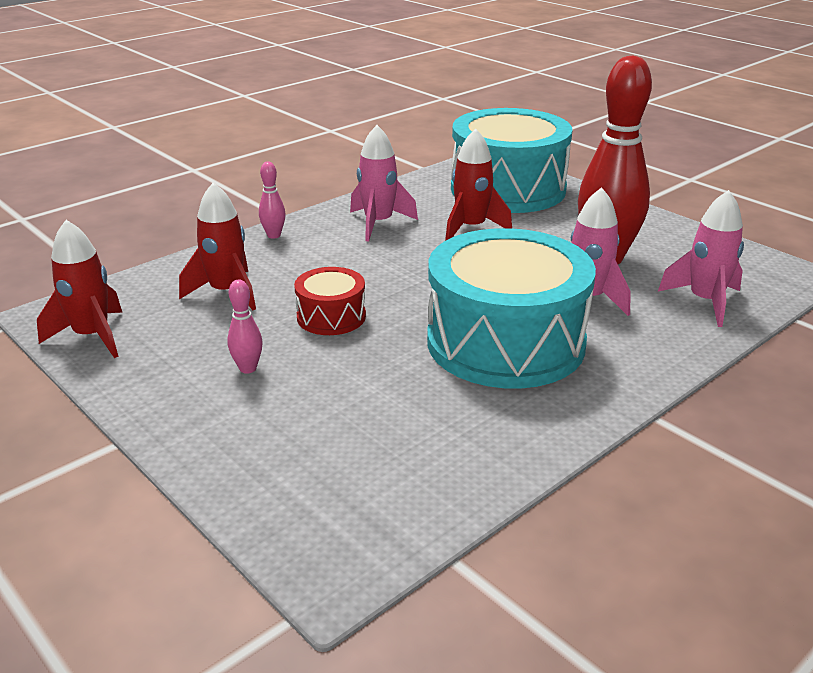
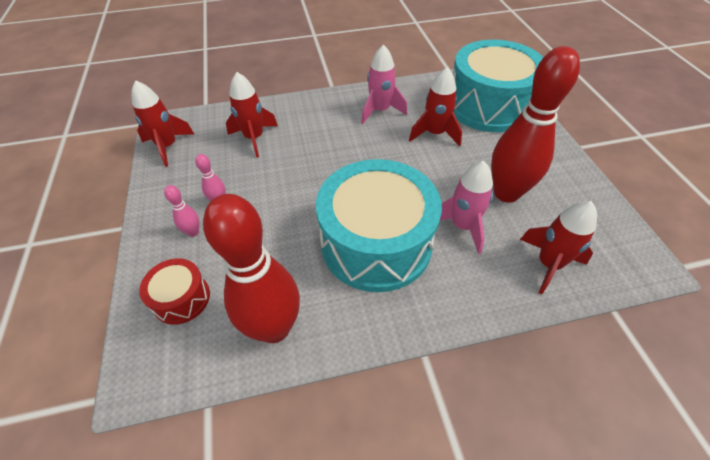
camera: 30 degrees right, 20 degrees up
(274, 235) = (313, 101): pink bowling pin -> pink bowling pin (193, 232)
(331, 317) = (293, 179): red drum -> red drum (181, 298)
(464, 456) = (274, 328): none -> red bowling pin
(705, 302) = (548, 264): pink rocket -> red rocket

